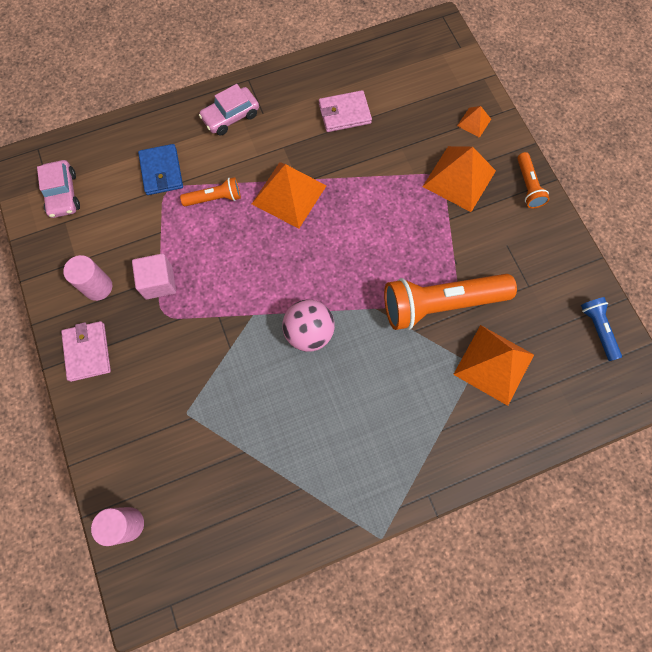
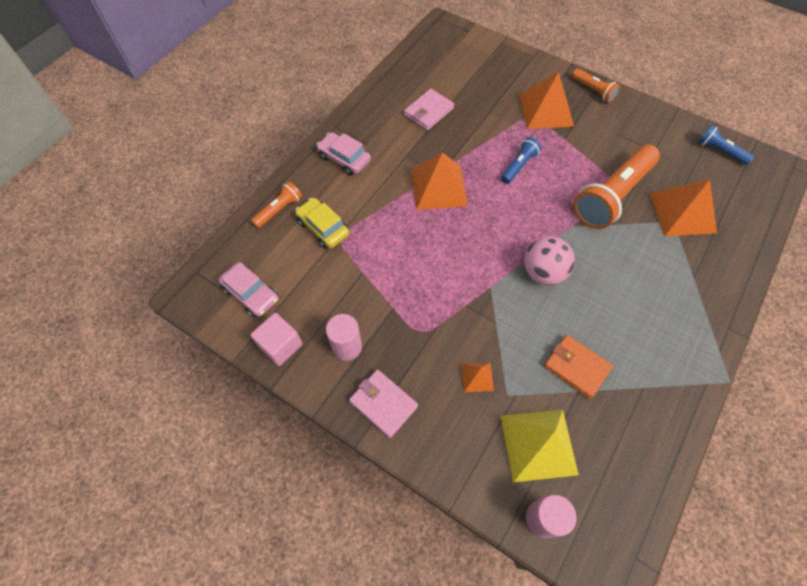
camera: 35 degrees left, 10 degrees down
(159, 282) = (395, 310): pink cube -> pink cube (280, 345)
(161, 171) = (323, 228): blue wallet -> yellow car
(175, 468) = (538, 444): none -> yellow pyramid
(214, 198) = (384, 222): orange flashlight -> orange flashlight (279, 210)
(230, 116) = (344, 159): pink car -> pink car turned 105 degrees clockwise
(261, 431) = (576, 367): none -> orange wallet
(380, 219) = (519, 166): none -> blue flashlight
(474, 122) = (522, 71): orange pyramid -> orange pyramid (477, 377)

